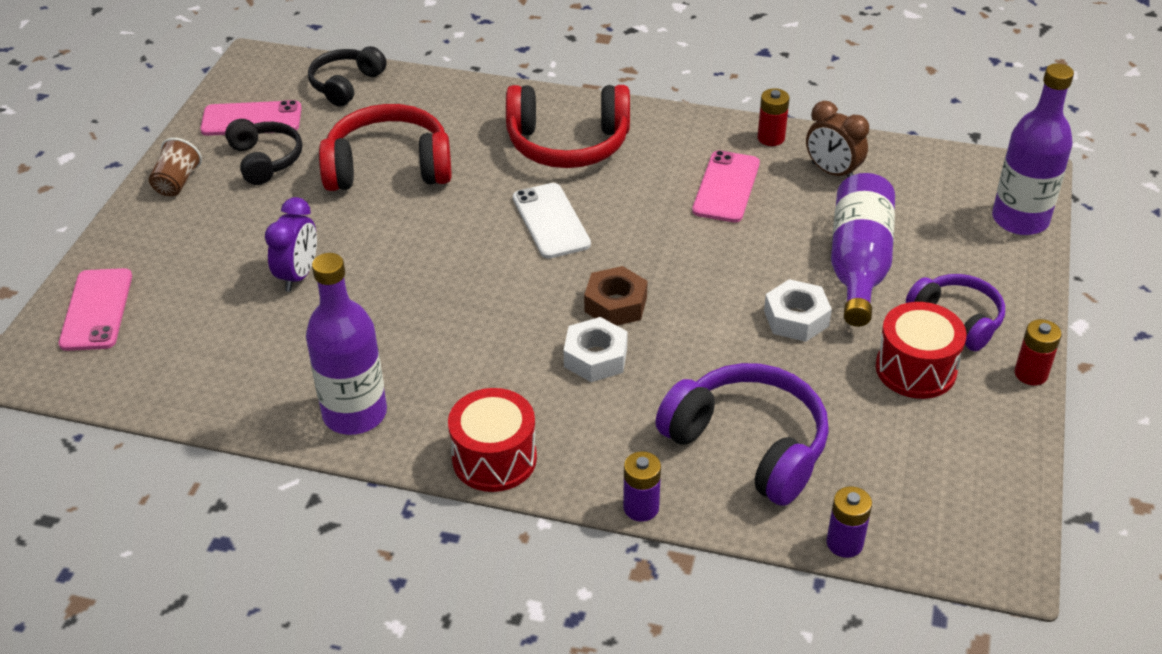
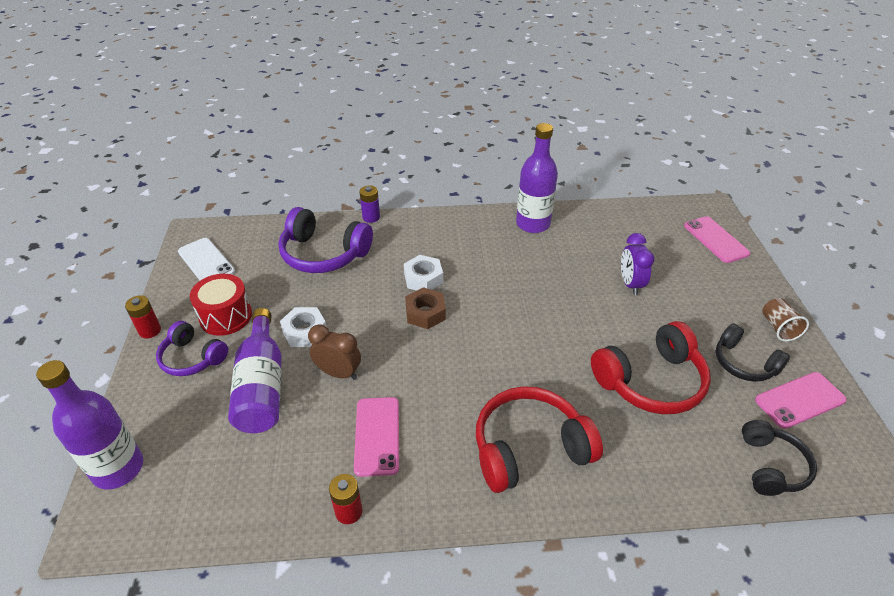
camera: 160 degrees right, 0 degrees up
(494, 458) = (451, 221): red drum -> none
(551, 221) = (500, 365): white phone -> white phone (206, 262)
(832, 172) = (285, 480): brown clock -> brown clock (338, 373)
(844, 543) = (270, 224): purple battery -> none

